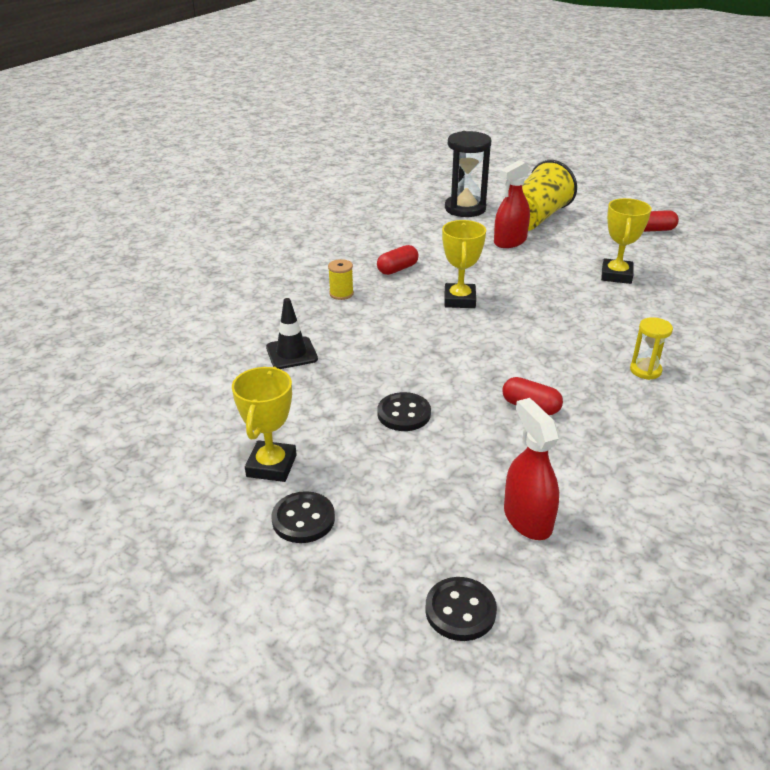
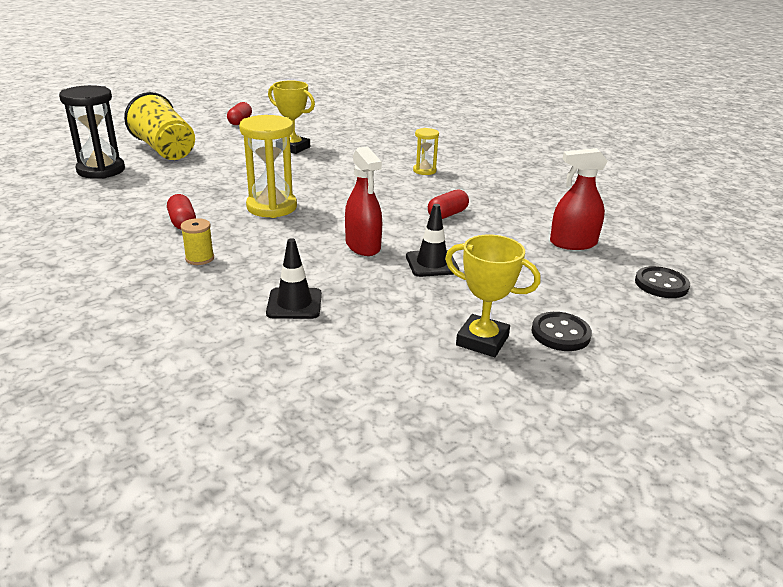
camera: 75 degrees left, 5 degrees down
(404, 414) = (432, 263): black button -> black traffic cone
(459, 300) = (272, 207): yellow trophy -> yellow hourglass
(510, 241) = (192, 167): red spray bottle -> red spray bottle (363, 246)

